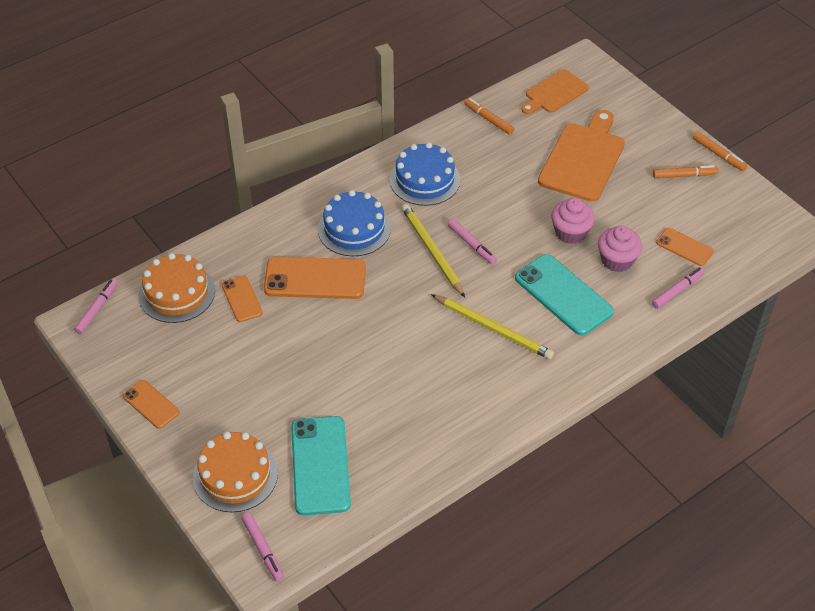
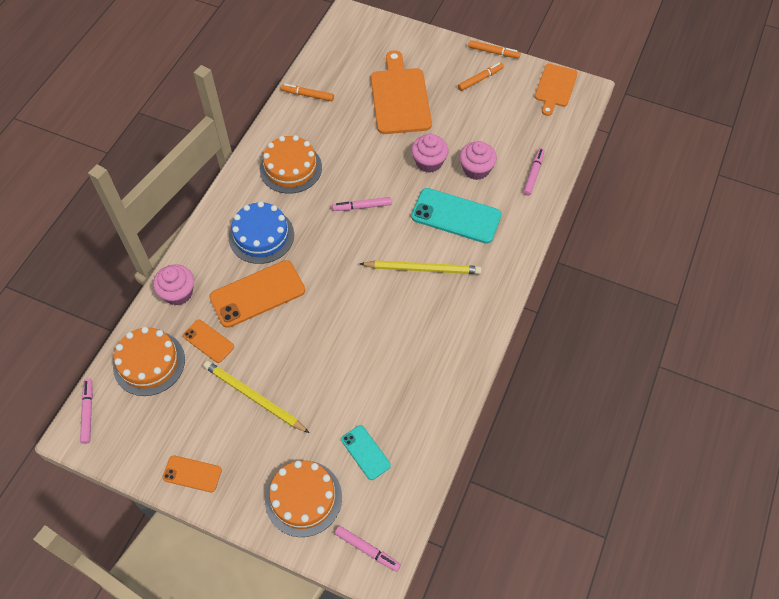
camera: 30 degrees left, 10 degrees up
(242, 245) = (178, 293): none -> pink cupcake
(320, 465) = (365, 452): turquoise phone -> turquoise phone, size x0.55
(425, 180) = (290, 168): blue cake -> orange cake
(432, 251) = (335, 226): yellow pencil -> yellow pencil (254, 397)
(471, 245) = (362, 207): pink marker -> pink marker turned 150 degrees clockwise
(554, 93) = (344, 52): orange cutting board -> orange cutting board (555, 87)
(684, 247) = (516, 137): orange phone -> none

